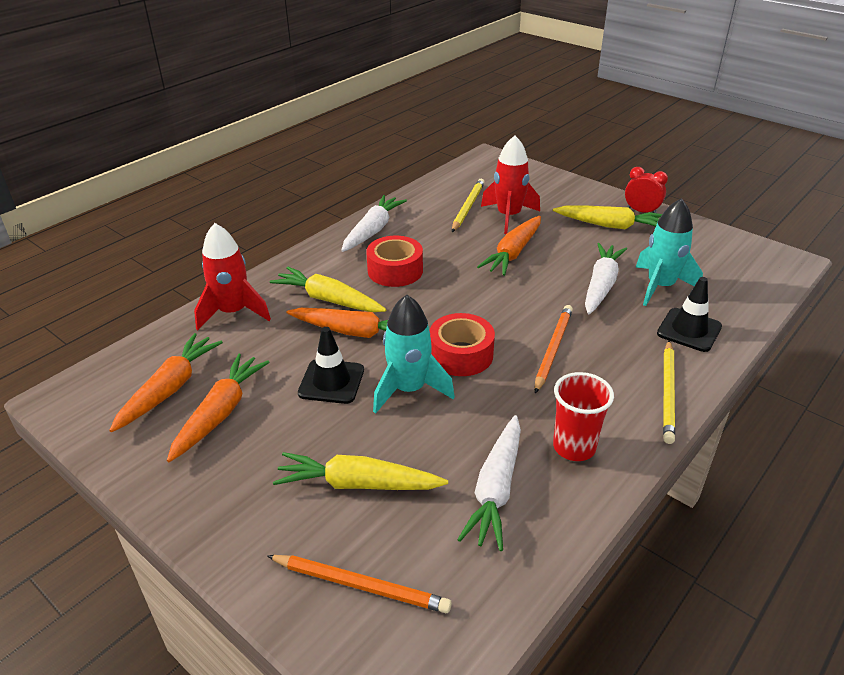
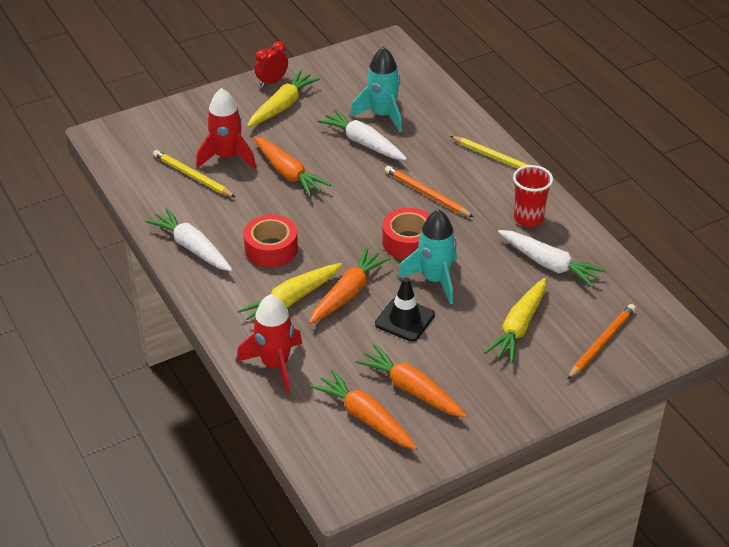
camera: 70 degrees left, 5 degrees up
(689, 330) = (440, 123): black traffic cone -> none

